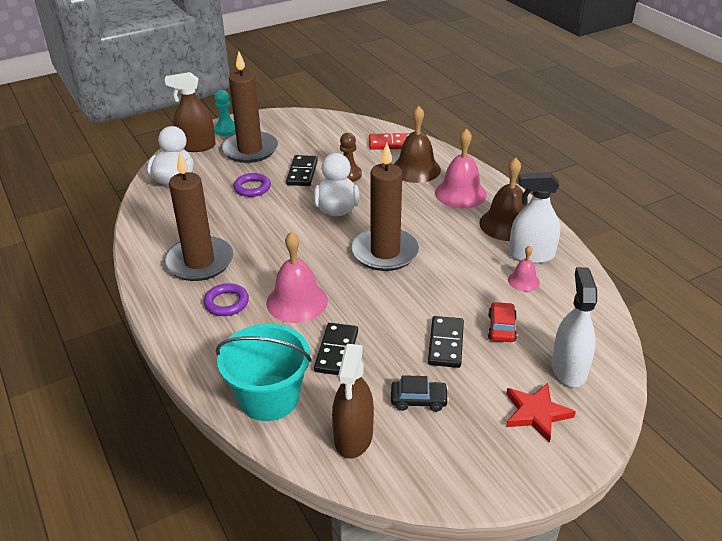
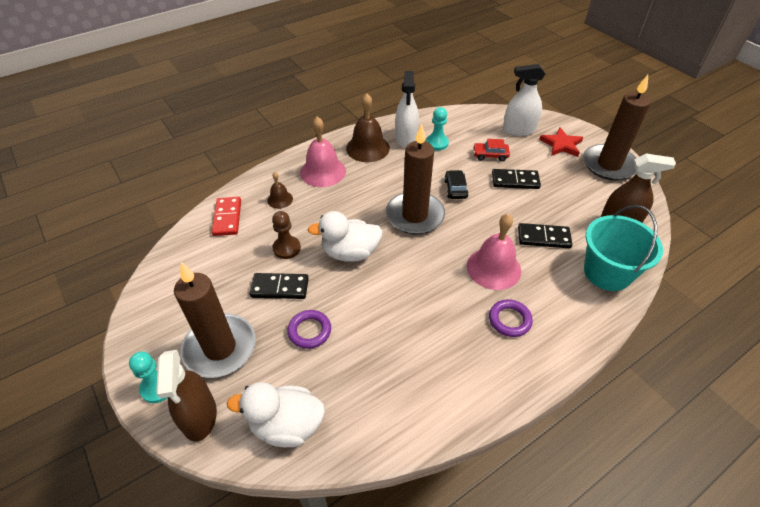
camera: 95 degrees left, 10 degrees up
(199, 262) = (453, 356): brown candle -> brown candle (609, 165)
(416, 169) = (280, 199): brown bell -> brown bell, size x0.53
(418, 400) = (573, 193): black car -> black car (455, 189)
(523, 281) = (437, 143): pink bell -> turquoise pawn

